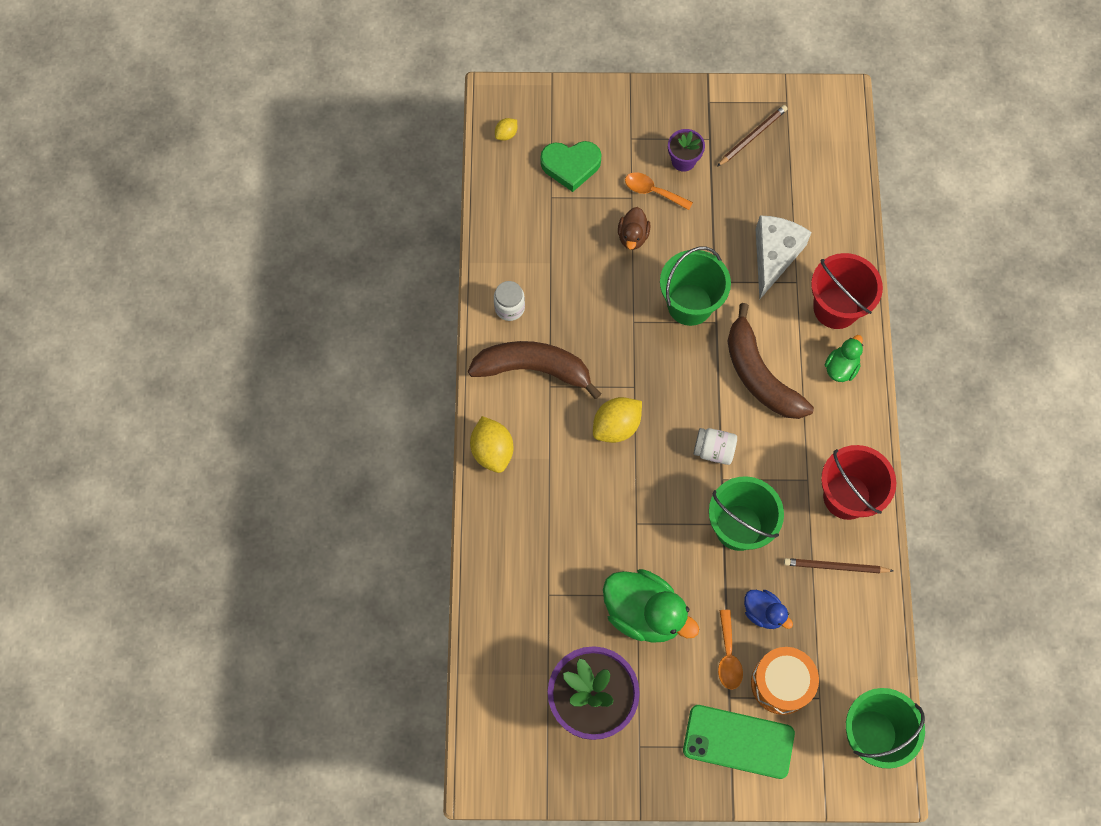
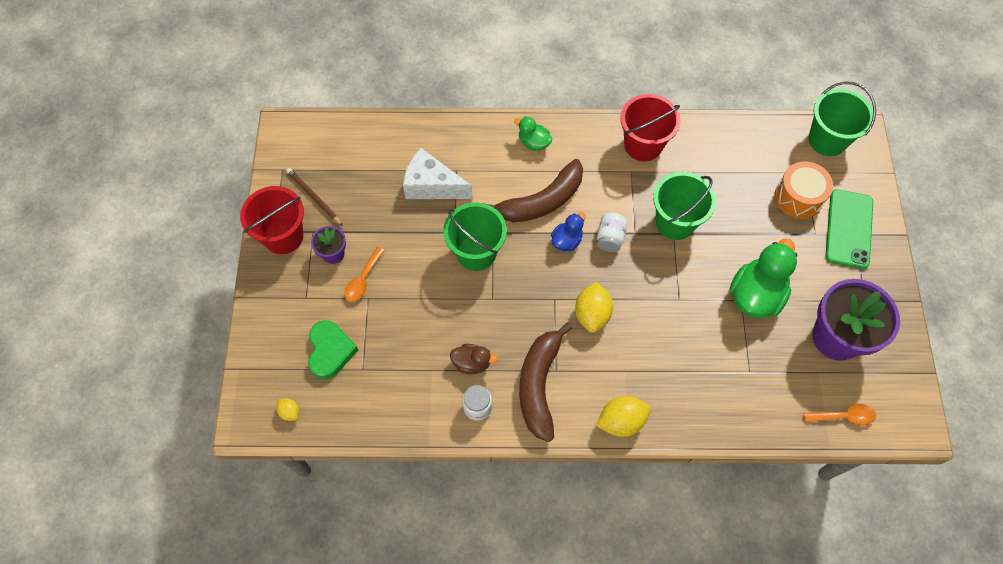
camera: 90 degrees left, 5 degrees down
(616, 426) = (592, 314): yellow lemon -> yellow lemon turned 45 degrees clockwise
(633, 236) = (407, 297): brown duck -> brown duck (472, 363)
(728, 656) = (783, 233): orange spoon -> orange spoon (844, 416)
(763, 613) = (744, 207): blue duck -> blue duck (566, 240)
(835, 567) = (701, 156): brown pencil -> none
(836, 308) = (480, 143): red bucket -> red bucket (283, 236)

